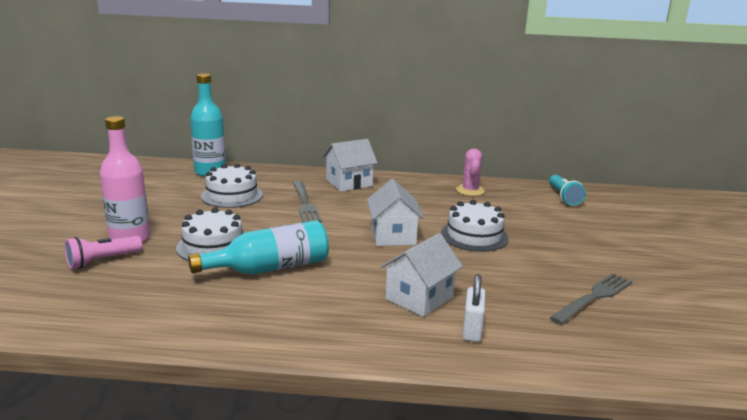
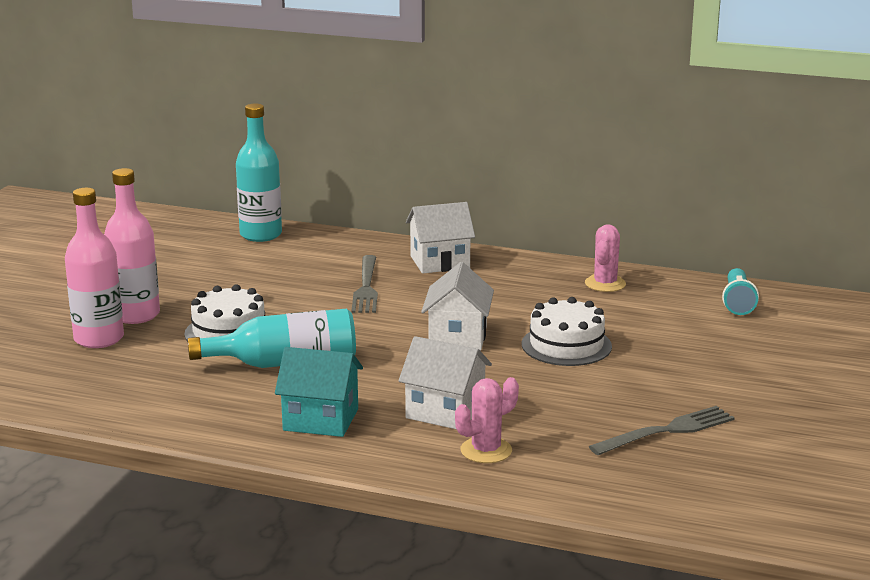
camera: 15 degrees right, 0 degrees up
(102, 261) = (99, 339): pink flashlight -> pink bottle
(232, 195) = (276, 269): white cake -> none
(322, 316) = (321, 420): none -> turquoise house
(419, 298) = (445, 411): white house -> white house turned 60 degrees clockwise
(472, 330) = (486, 450): white padlock -> pink cactus

